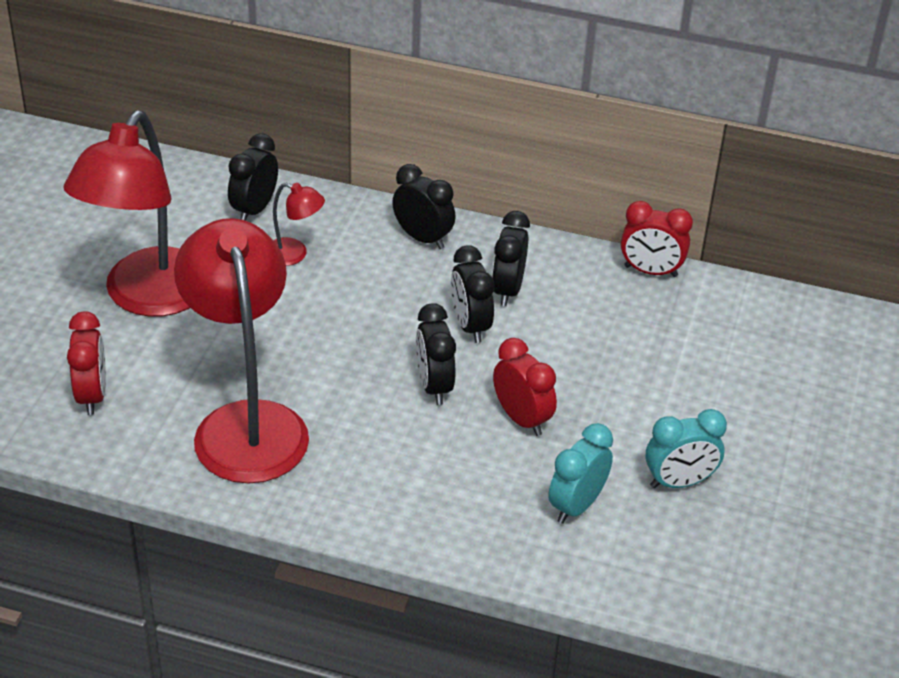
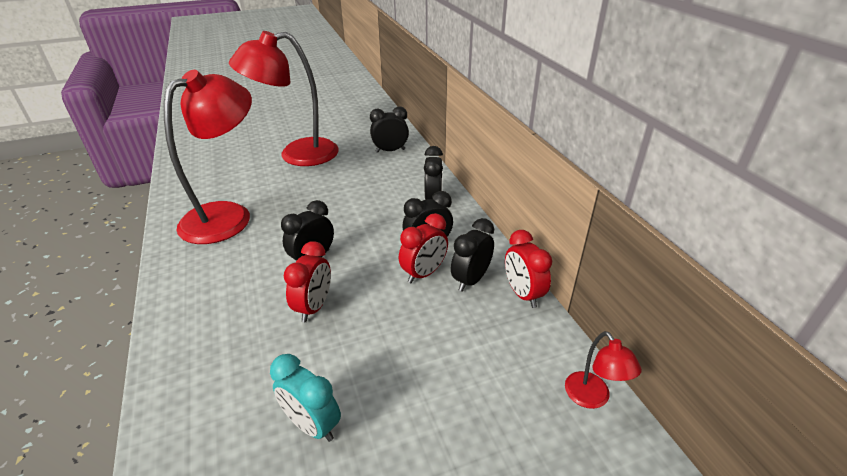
camera: 55 degrees right, 5 degrees down
(92, 395) = (215, 171): red clock -> red clock (424, 273)
(294, 254) = (371, 173): red lamp -> red lamp (592, 398)
(470, 326) = (379, 247): black clock -> black clock (471, 280)
(576, 506) = (244, 376): turquoise clock -> none

